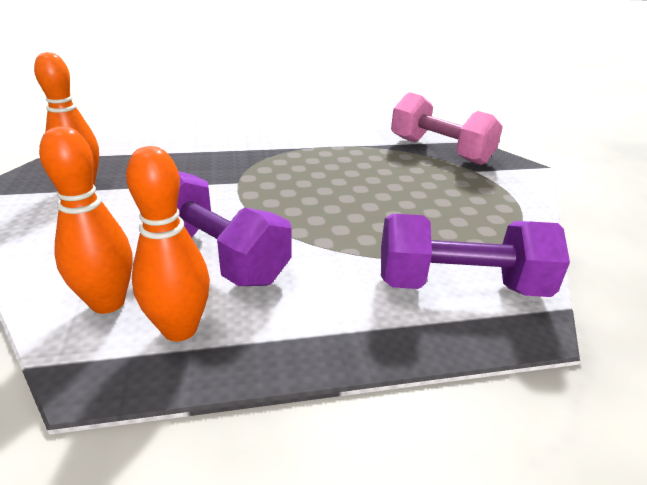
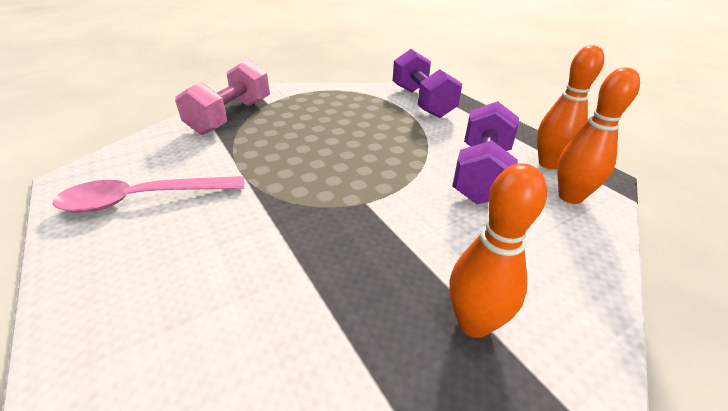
camera: 110 degrees left, 5 degrees up
(313, 119) = (143, 199): none -> pink spoon

